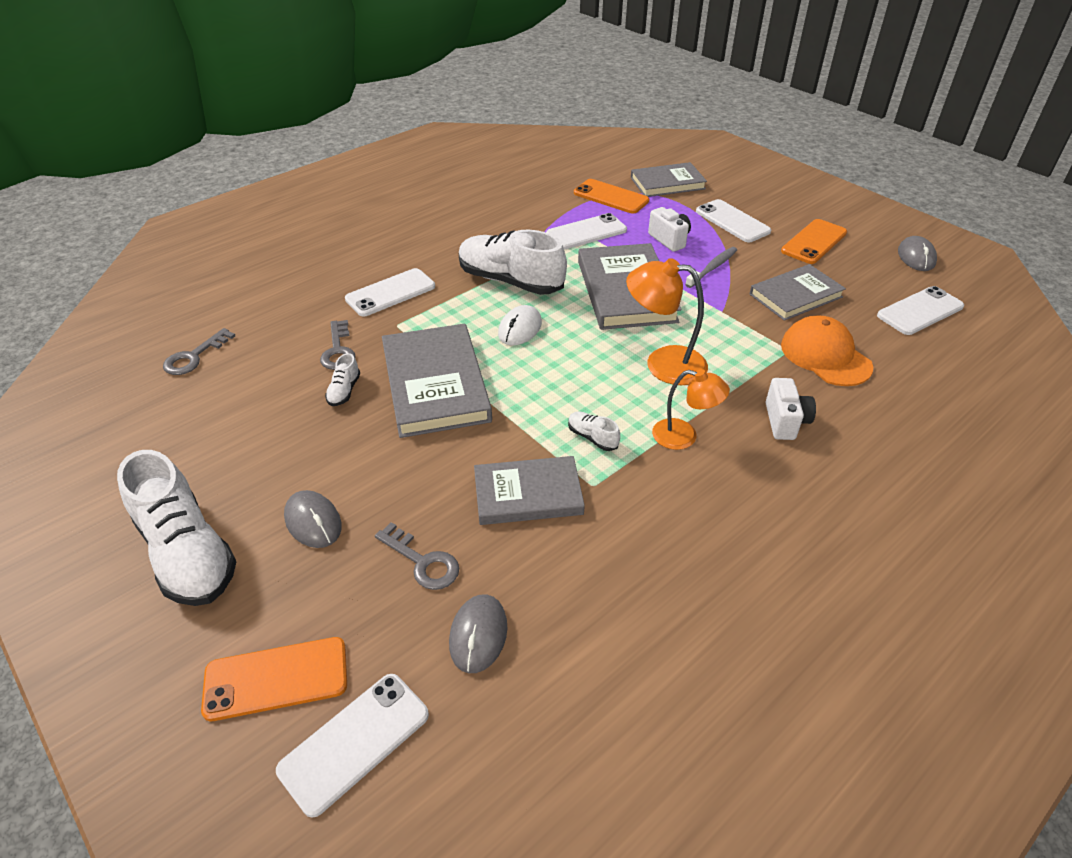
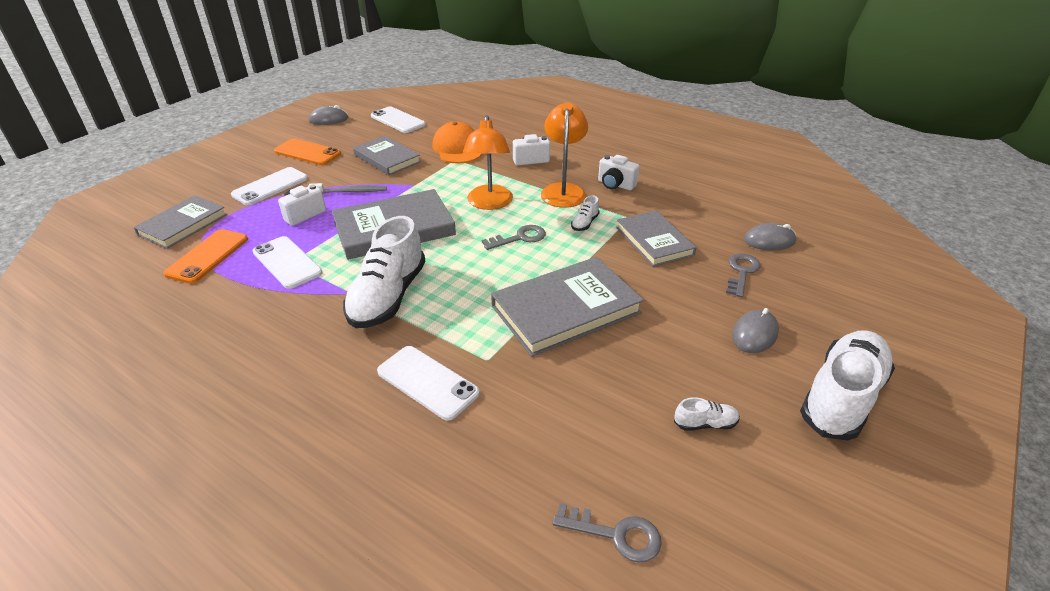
camera: 105 degrees left, 5 degrees down
(276, 678) = (871, 309): orange phone -> none
(338, 350) = (546, 392): grey key -> grey key (520, 238)
(344, 391) = (604, 366): white shoe -> white shoe (705, 424)
(355, 742) = (868, 268): white phone -> none
(520, 328) = (467, 276): white mouse -> none
(667, 183) = (183, 224): grey book -> grey book turned 60 degrees clockwise
(684, 436) = (563, 190): orange lamp -> orange lamp, size x1.50
(691, 498) = (615, 185): none -> white camera
(712, 268) = (351, 191): grey toothbrush -> grey toothbrush turned 150 degrees clockwise
(825, 356) = (457, 148): orange cap -> orange cap turned 120 degrees clockwise

